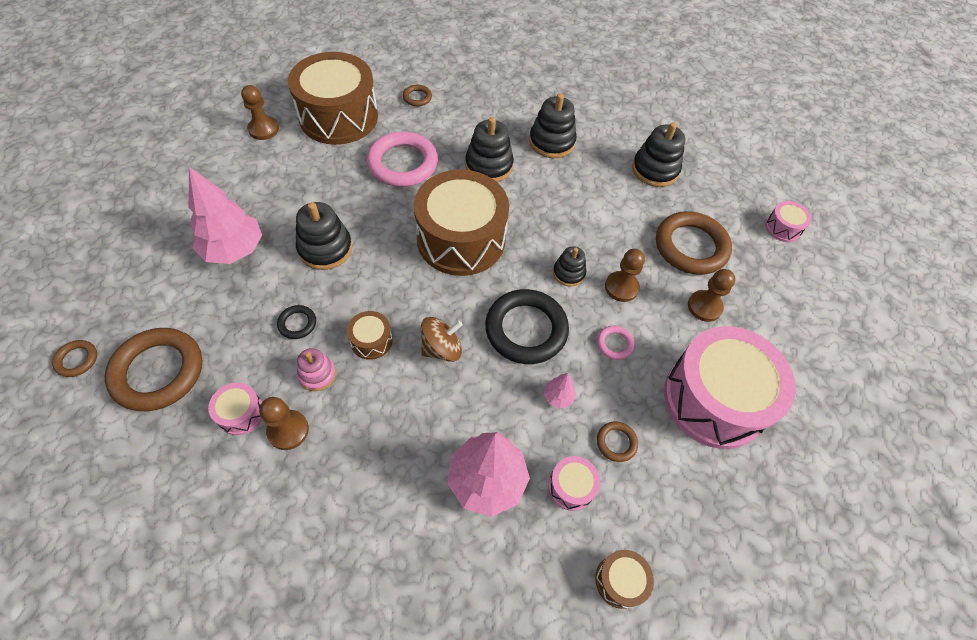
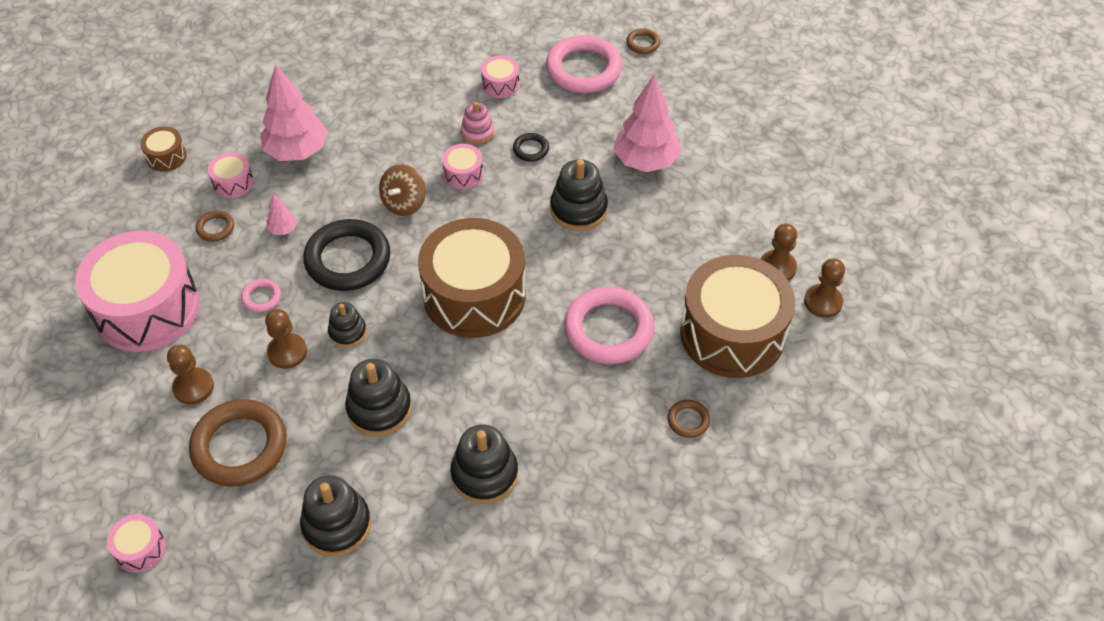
camera: 145 degrees right, 5 degrees down
(158, 372) = (583, 69): brown ring -> pink ring
(288, 430) = (459, 95): brown pawn -> brown pawn (823, 302)
(371, 341) = (463, 174): brown drum -> pink drum
(489, 165) = (523, 391): black stacking toy -> black stacking toy (379, 408)

